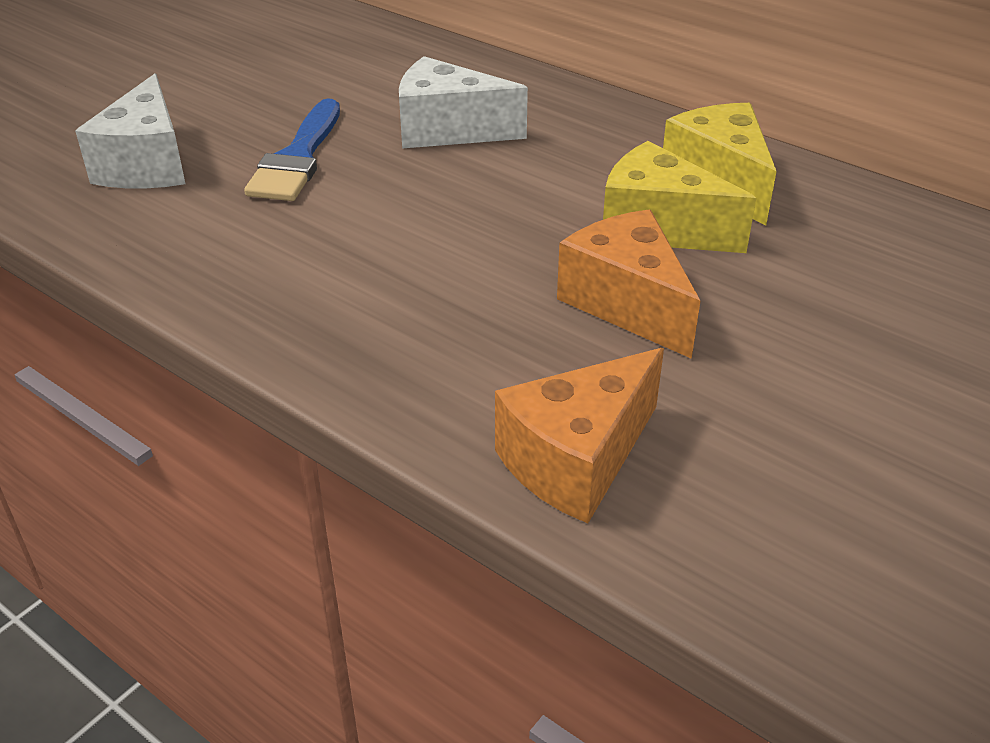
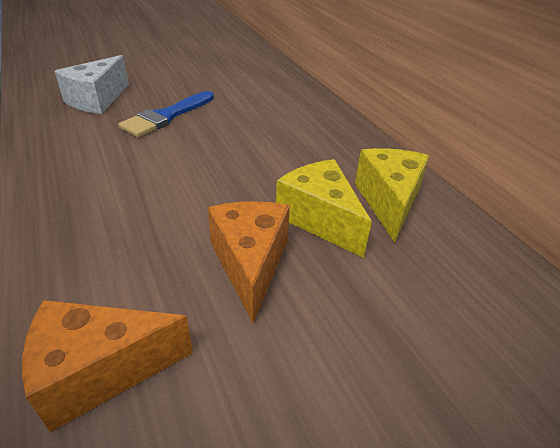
camera: 25 degrees right, 0 degrees up
(448, 130) = (256, 123): white cheese -> none

